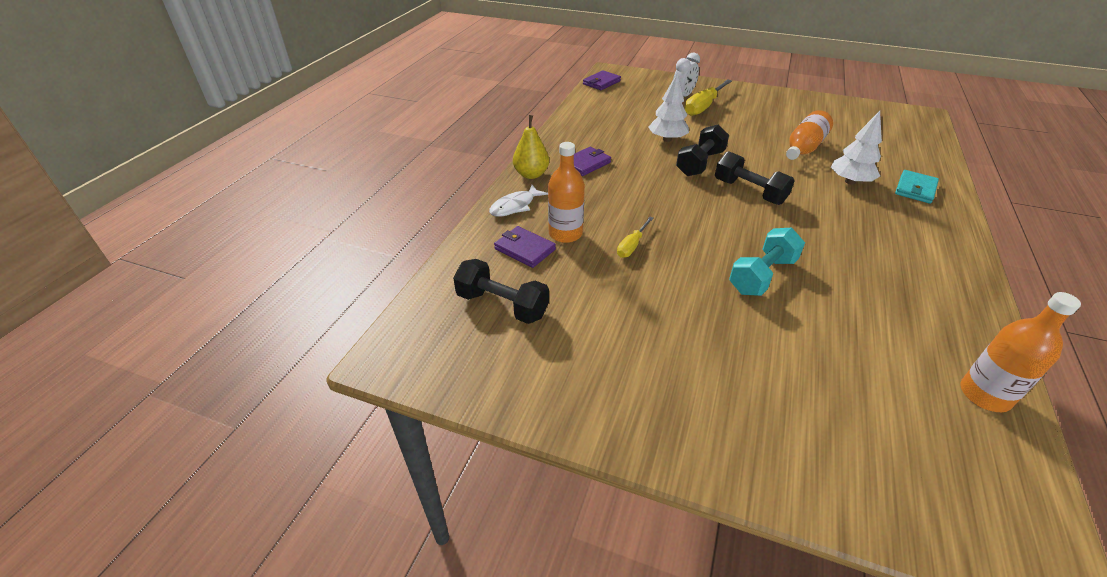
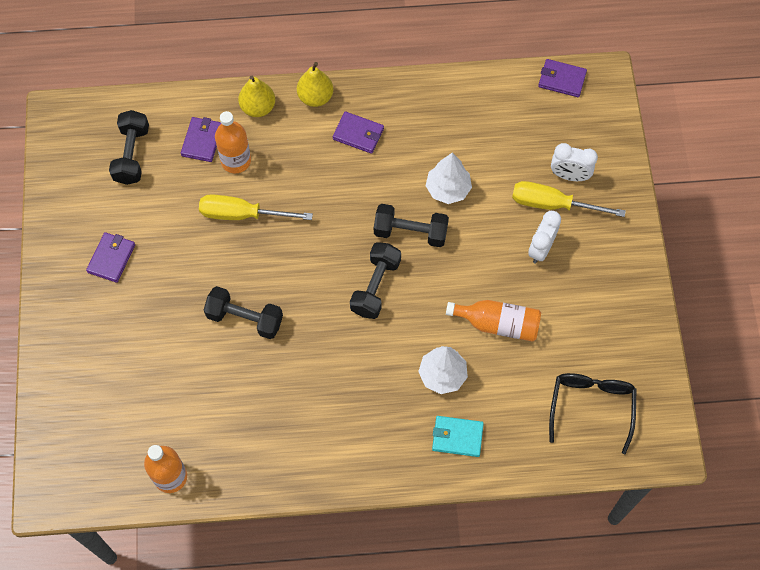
camera: 65 degrees right, 25 degrees up
(515, 206) = (258, 107): white fish -> yellow pear
(632, 246) = (242, 214): yellow screwdriver -> yellow screwdriver, size x1.77
(637, 363) = (111, 258): none -> purple wallet
(740, 118) = (541, 249): none -> white clock
(762, 276) = (245, 319): turquoise dumbbell -> black dumbbell
(885, 131) = (591, 406): none -> black glasses

